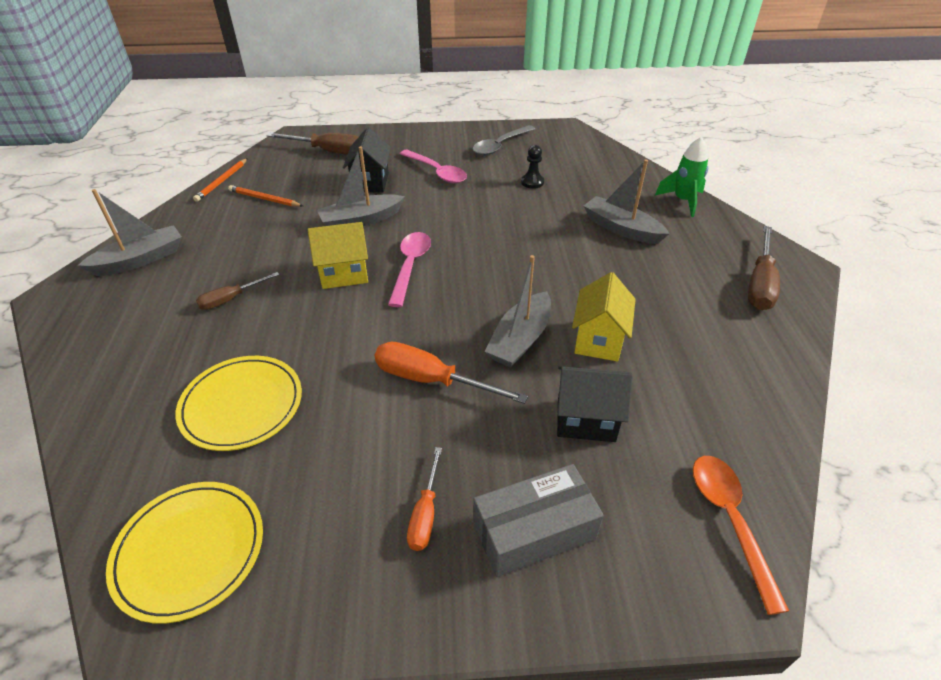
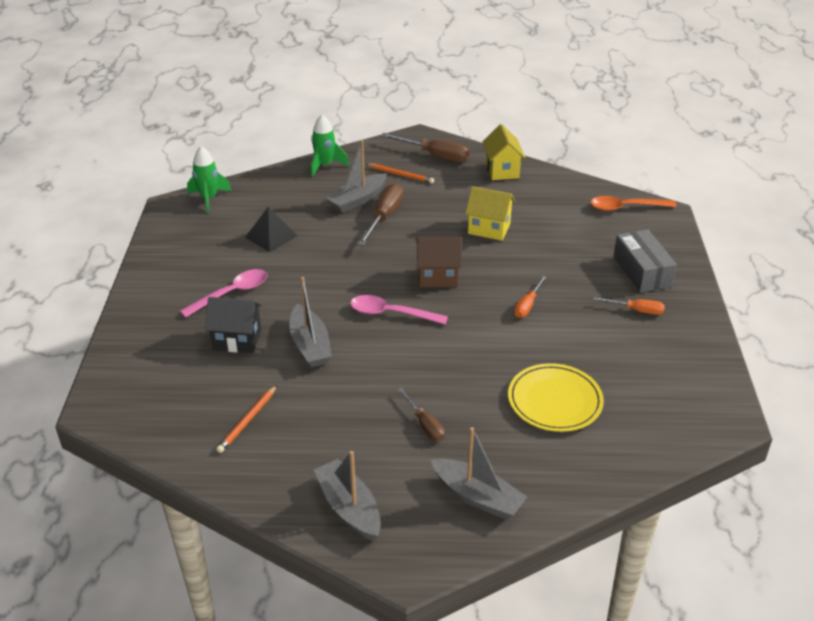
camera: 85 degrees left, 5 degrees down
(189, 551) = (677, 409): yellow plate -> none
(222, 181) = (194, 464): orange pencil -> orange pencil (400, 175)
(328, 151) = (152, 375): brown screwdriver -> brown screwdriver (384, 217)
(344, 274) = (396, 353): yellow house -> yellow house (502, 170)
(431, 380) = (527, 305): orange screwdriver -> orange screwdriver, size x0.60
(481, 297) = (438, 277): none -> brown house
(500, 145) = (191, 249): grey spoon -> none
(520, 339) = (487, 262): grey boat -> grey boat (477, 497)
(532, 182) = (271, 236): black pawn -> black pyramid
(585, 143) = (209, 198): none -> green rocket
(586, 420) = (561, 243): black house -> none

